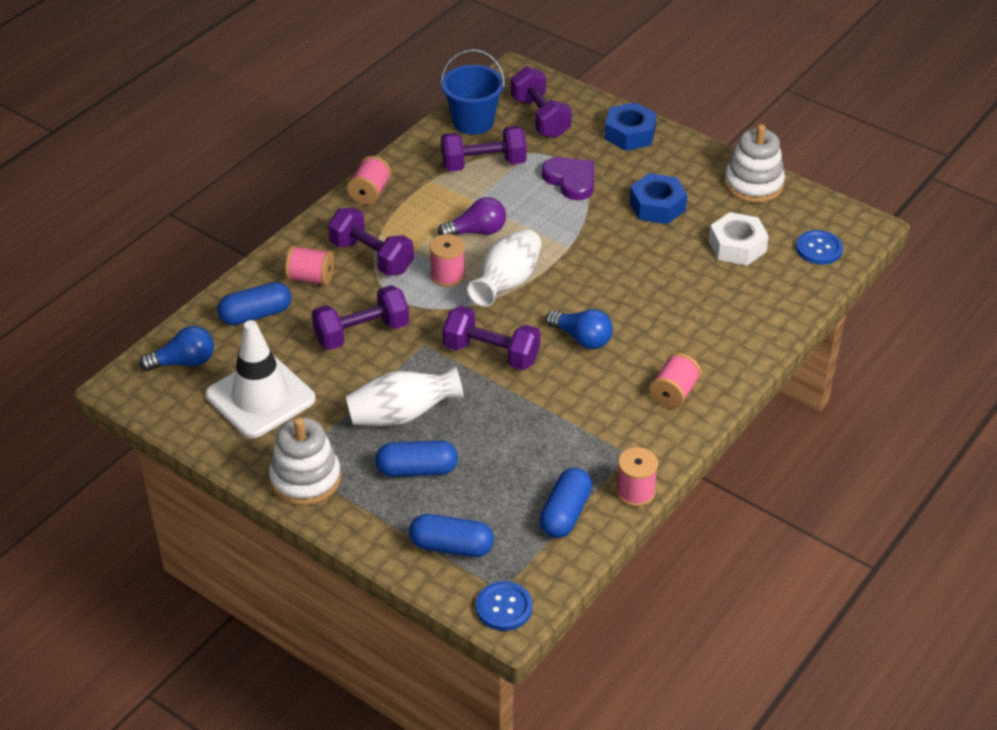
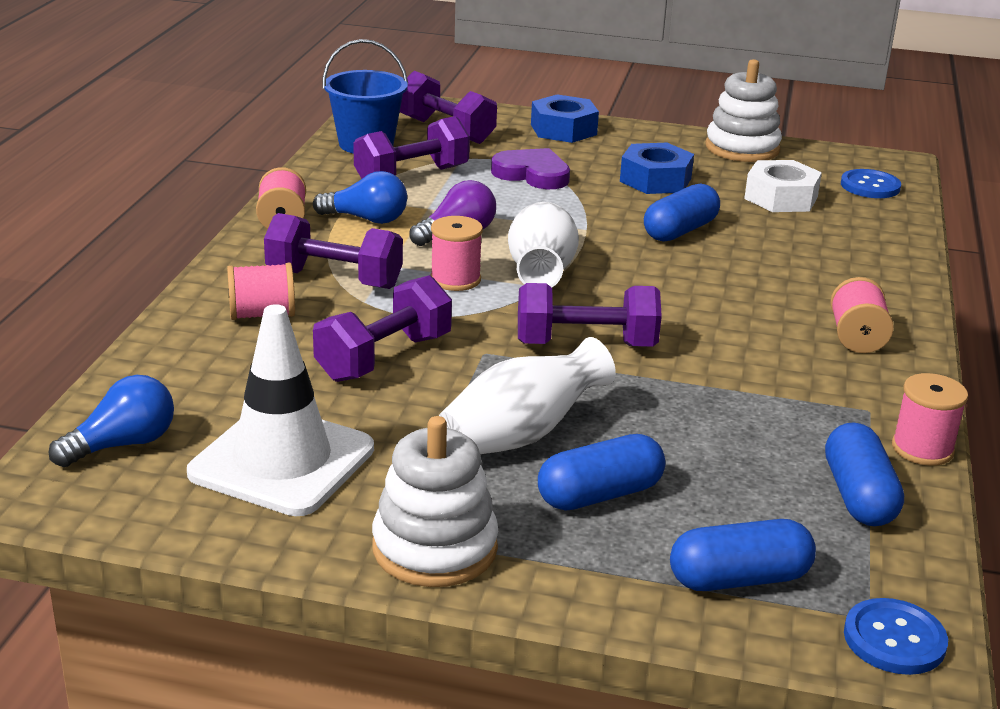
camera: 25 degrees left, 15 degrees down
(256, 315) = (205, 368): blue capsule -> blue capsule (680, 231)
(582, 338) = (688, 308): blue light bulb -> blue light bulb (366, 219)

